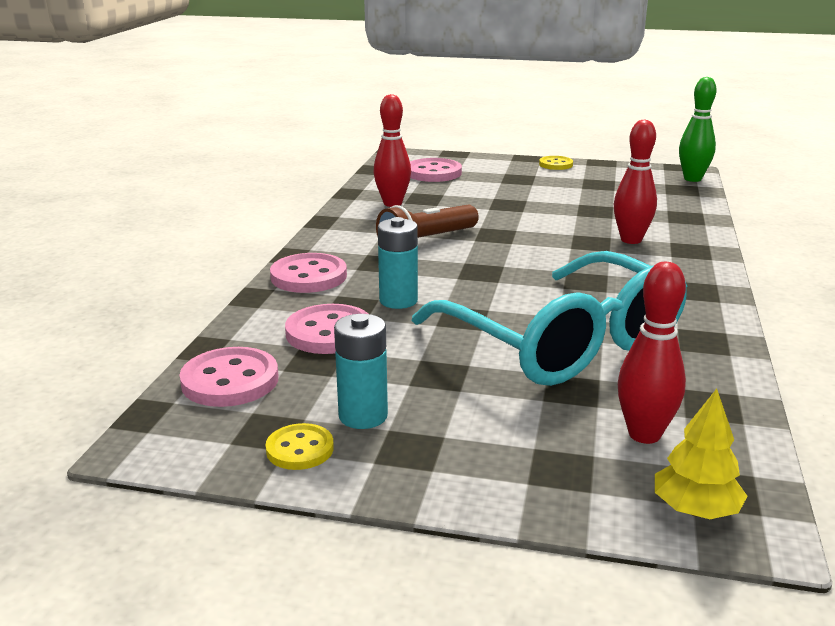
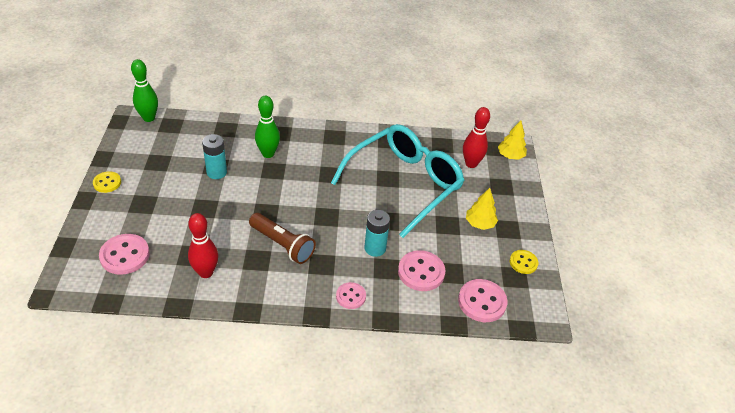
camera: 105 degrees left, 20 degrees up
(308, 276) = (351, 296): pink button -> pink button, size x0.62
(363, 416) = (491, 246): turquoise battery -> turquoise battery (216, 172)
(434, 412) = (479, 223): none -> yellow tree
(631, 240) = (268, 154): red bowling pin -> green bowling pin

